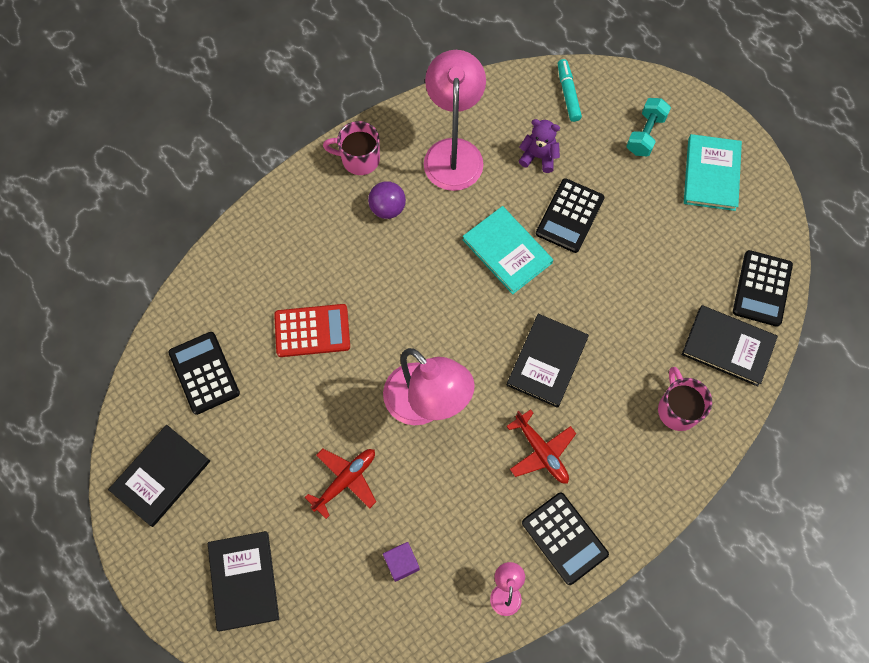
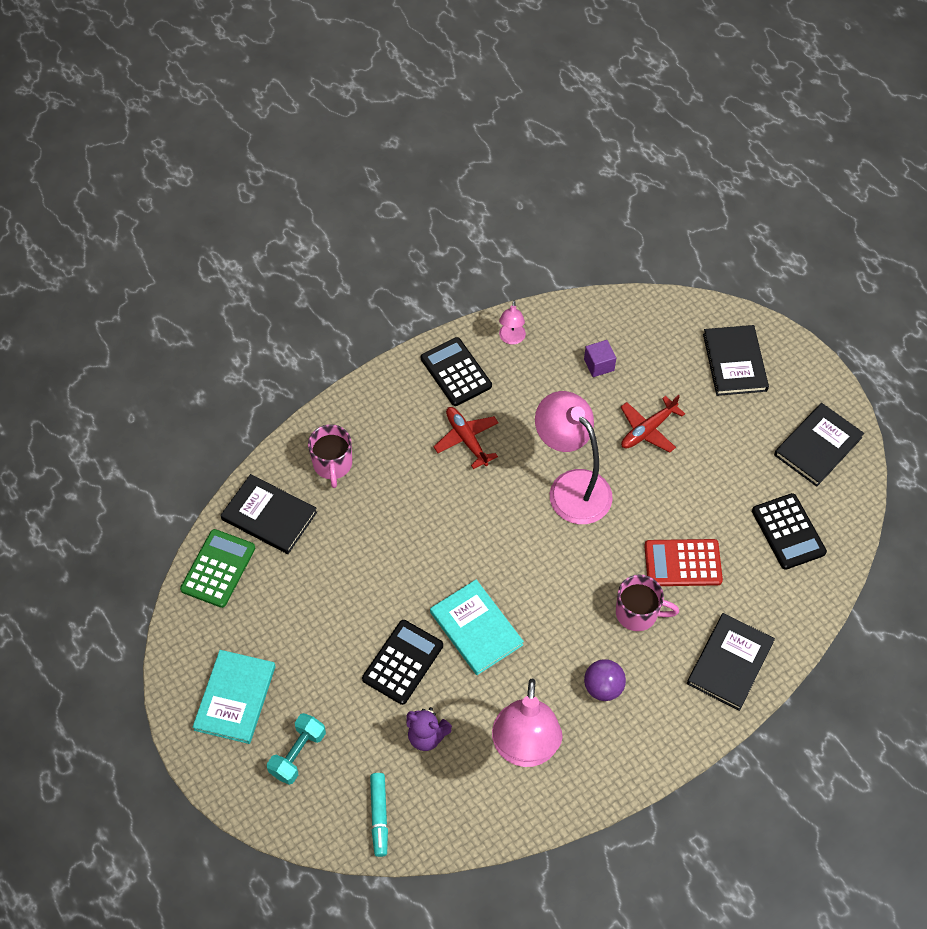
camera: 175 degrees left, 10 degrees down
(359, 159) = (634, 750): pink mug -> pink mug (638, 613)
(547, 361) = (450, 516): black book -> black book (730, 663)
(762, 288) = (218, 568): black calculator -> green calculator

